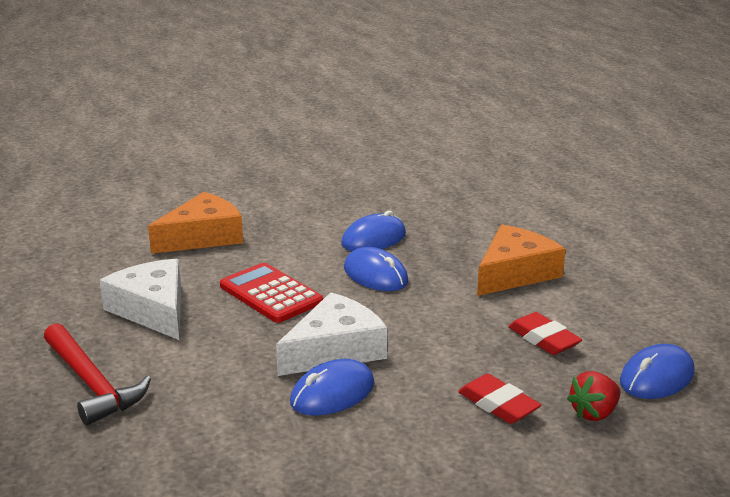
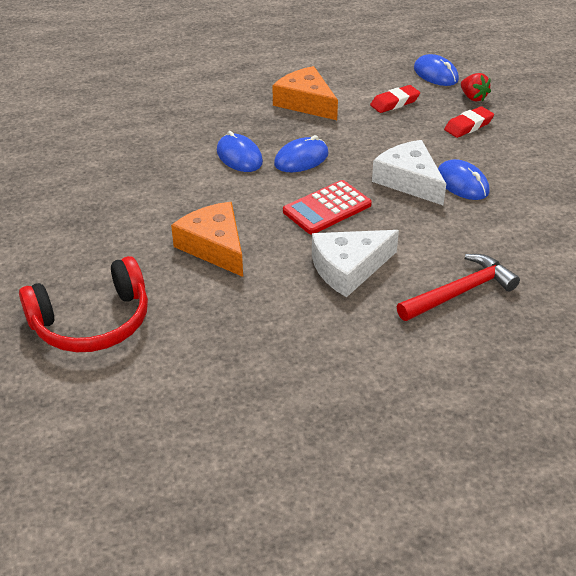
camera: 85 degrees left, 15 degrees up
(102, 195) = (92, 322): none -> red headphones

